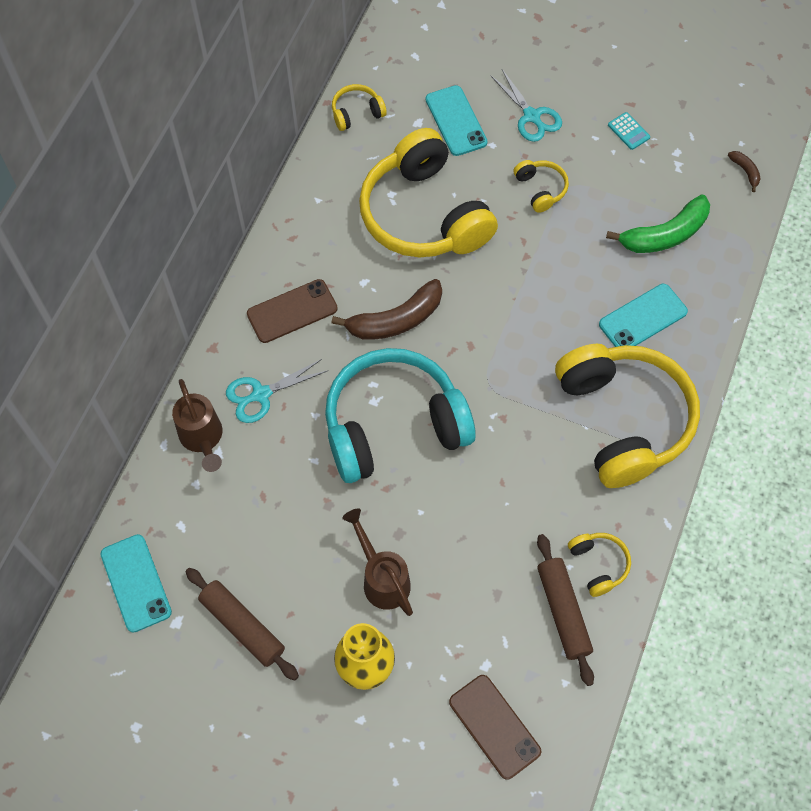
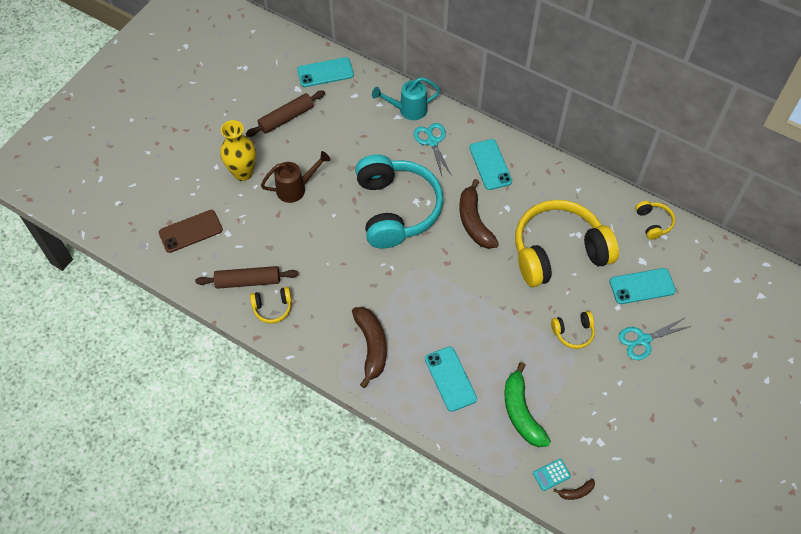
camera: 100 degrees right, 5 degrees down
(203, 439) = (407, 110): brown watering can -> turquoise watering can
(292, 311) = (490, 164): brown phone -> turquoise phone
(623, 420) = (371, 347): yellow headphones -> brown banana
(628, 131) = (624, 409): turquoise calculator -> turquoise calculator (551, 475)

